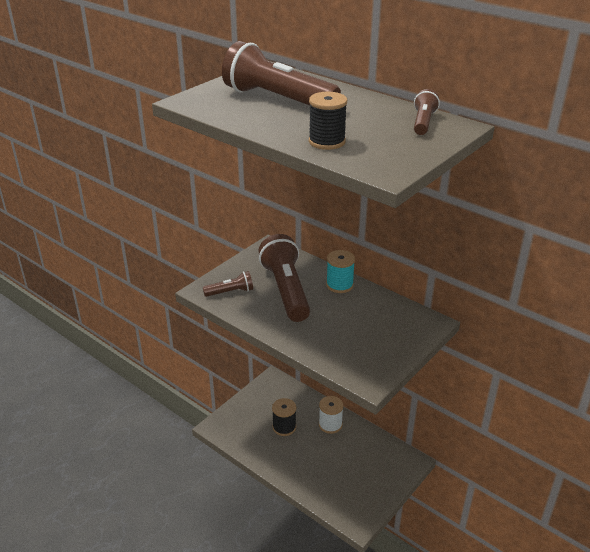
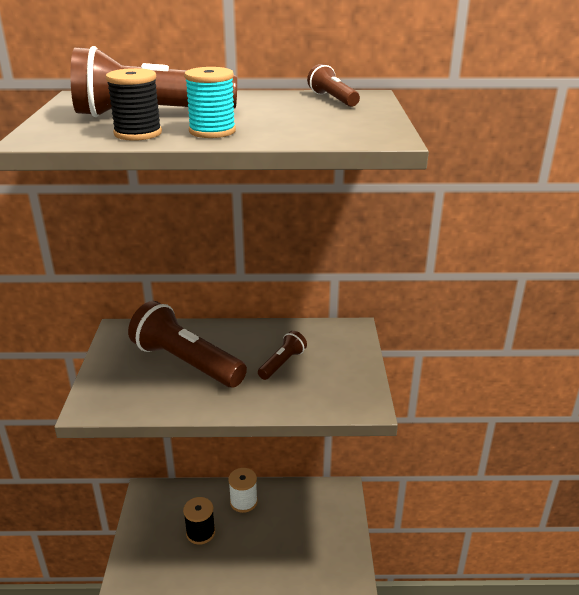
camera: 40 degrees left, 5 degrees down
(230, 292) = (125, 393): brown flashlight -> brown flashlight (282, 363)
(327, 142) = (278, 132): black spool -> black spool (138, 133)
(339, 285) = (235, 334): turquoise spool -> turquoise spool (212, 131)

